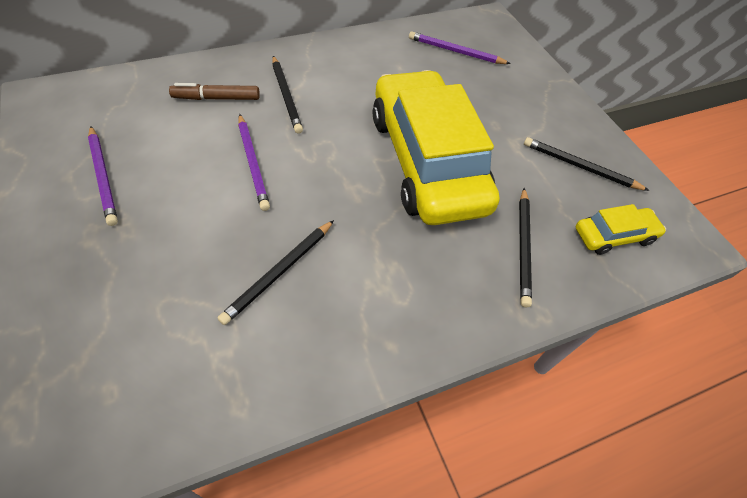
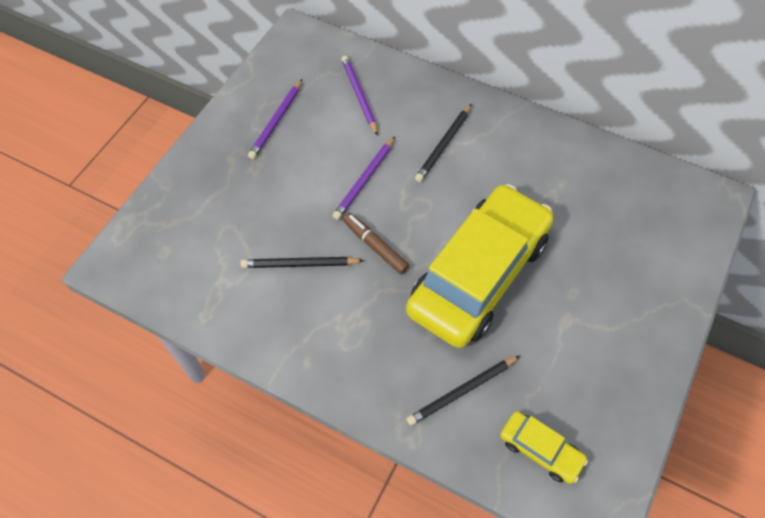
camera: 55 degrees right, 5 degrees up
(217, 98) = (396, 112): brown marker -> brown marker (375, 246)
(455, 52) = (631, 206): purple pencil -> purple pencil (359, 96)
(580, 167) = (594, 384): black pencil -> none

